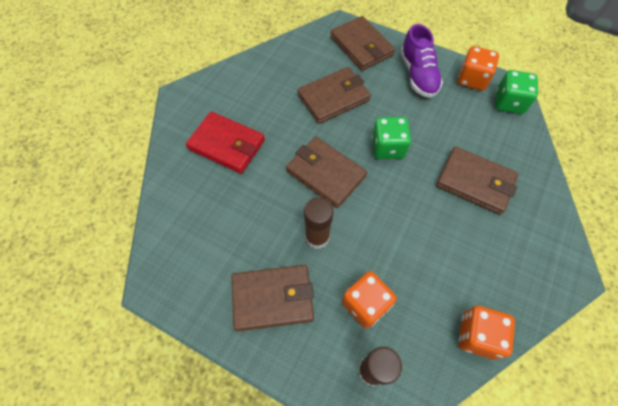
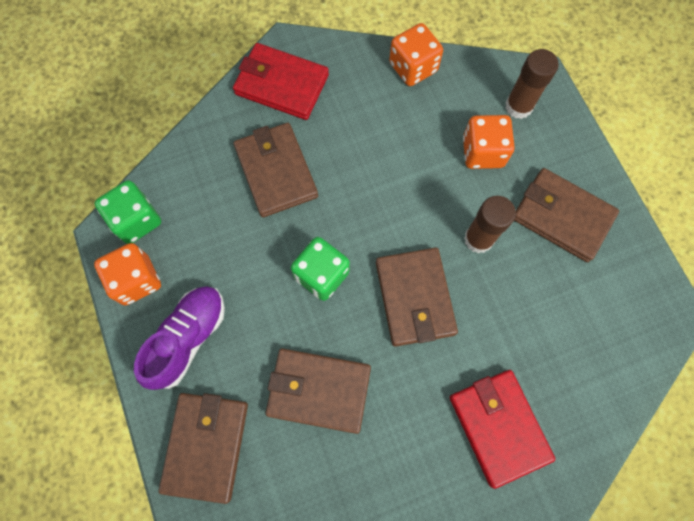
camera: 140 degrees left, 10 degrees up
(541, 241) = (281, 84): none -> red wallet

